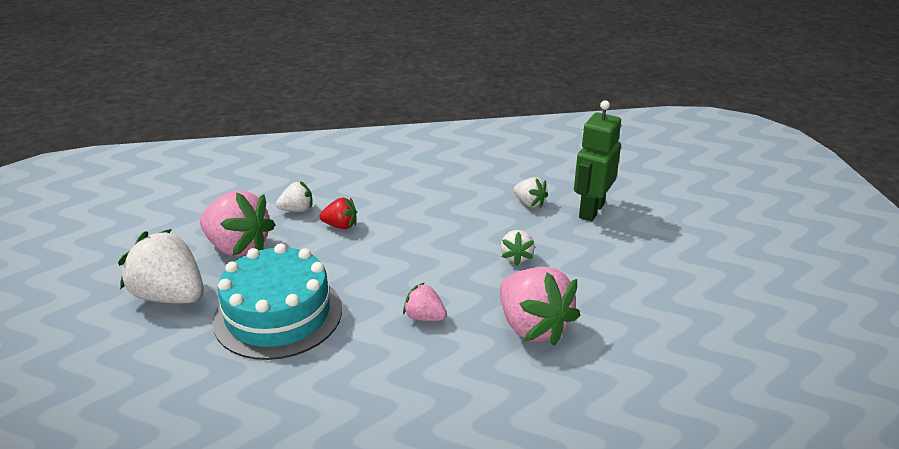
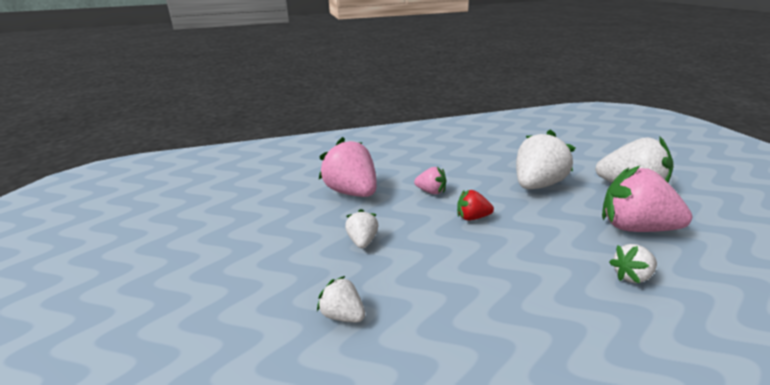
camera: 175 degrees right, 5 degrees down
(278, 315) = (537, 185): turquoise cake -> white strawberry
(340, 226) = (559, 259): red strawberry -> red strawberry (472, 217)
(591, 210) = (262, 310): green robot -> none

